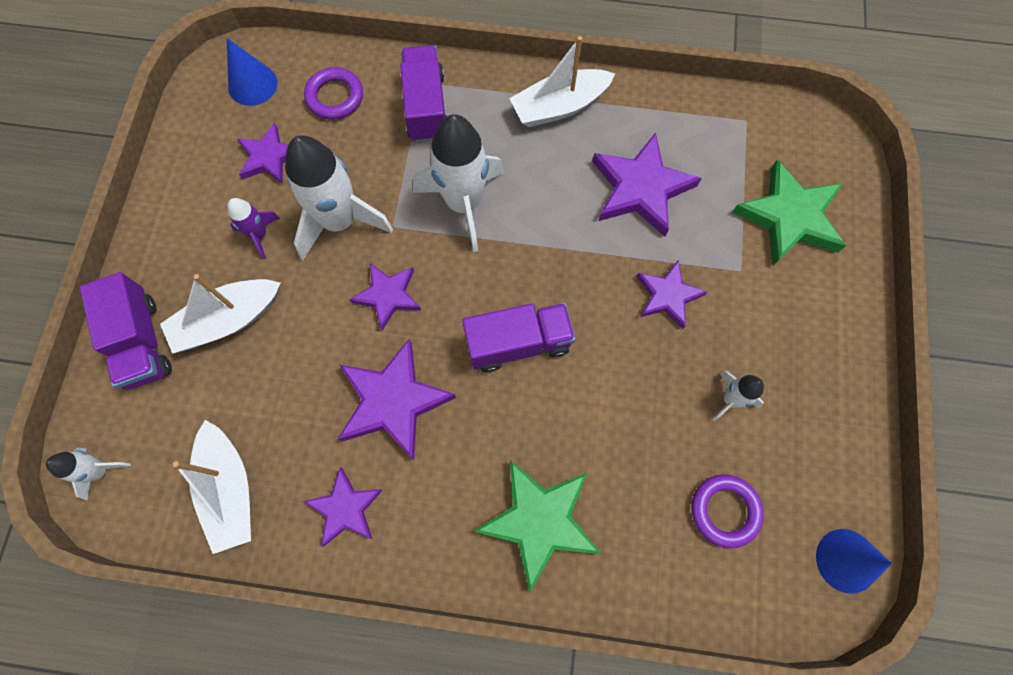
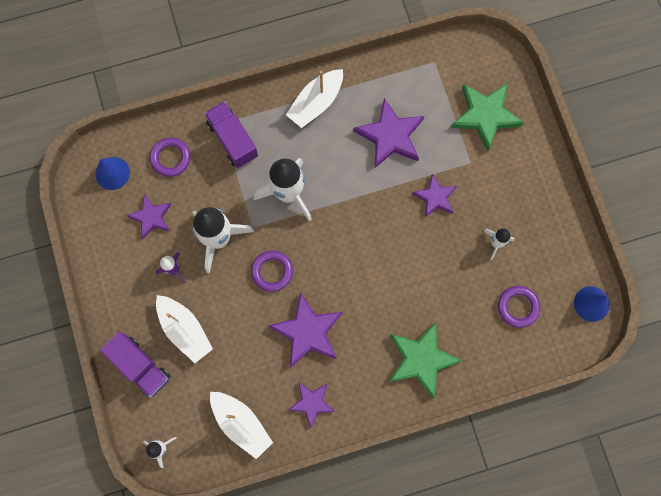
camera: 25 degrees left, 5 degrees up
(228, 320) = (185, 330): white boat -> white boat turned 75 degrees counterclockwise
(388, 296) = (272, 271): purple star -> purple ring
(518, 343) = (362, 265): purple truck -> none

